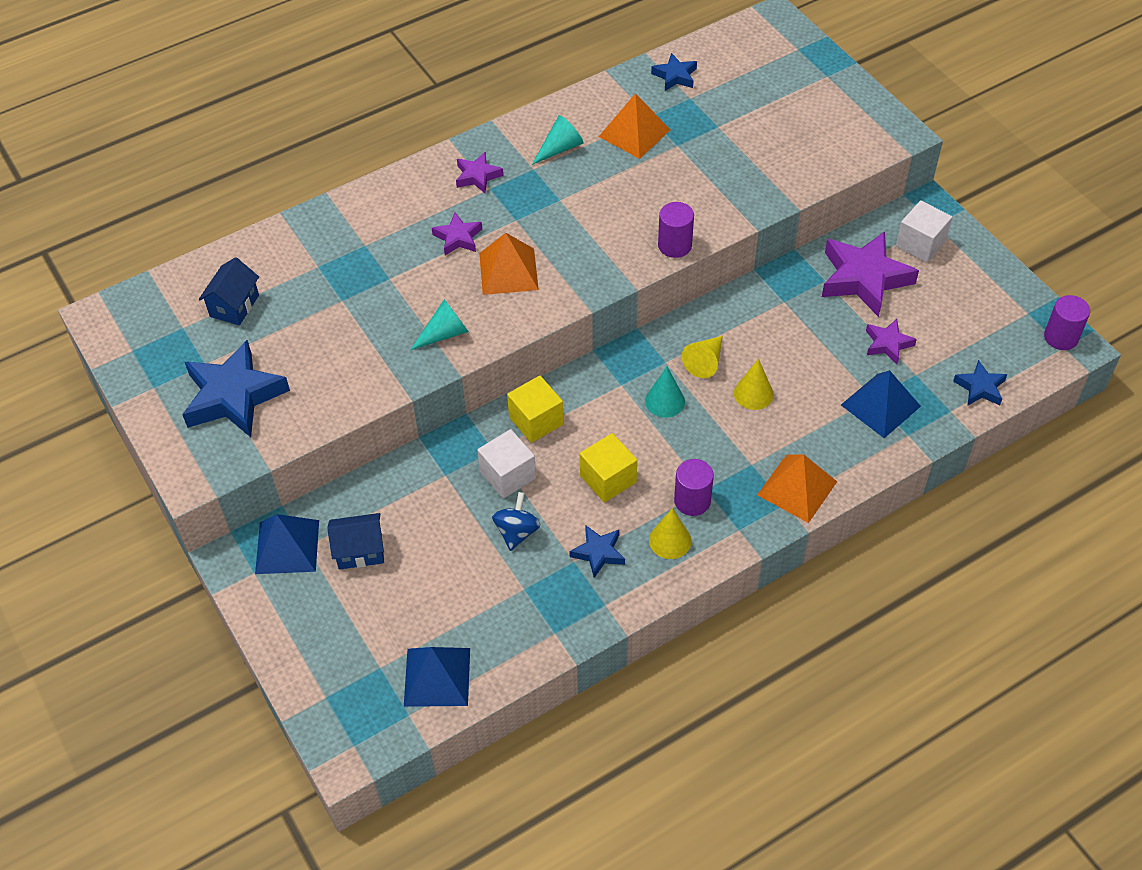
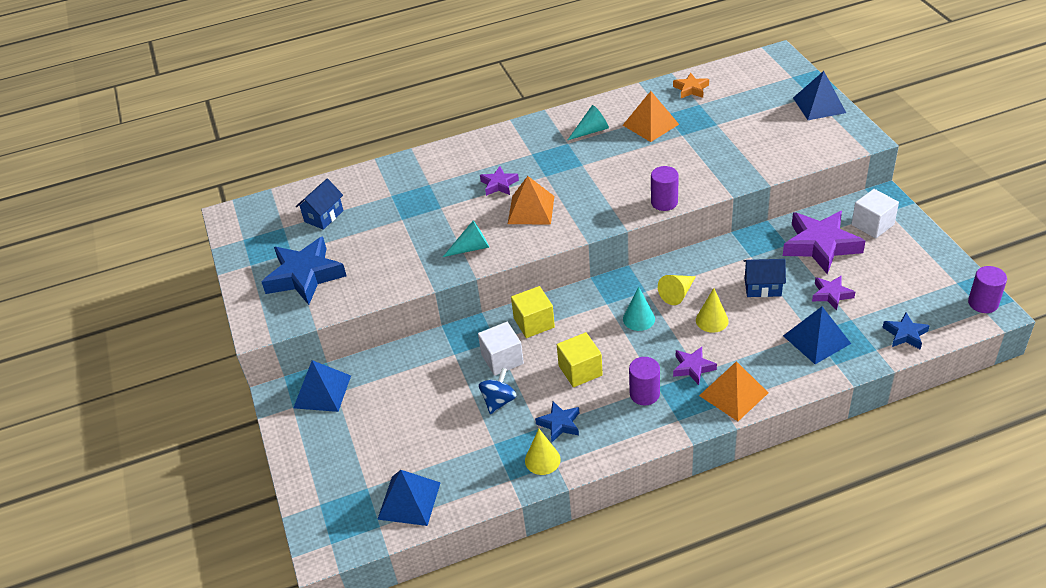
camera: 15 degrees right, 10 degrees down
(360, 551) = (375, 401): blue house -> blue house (762, 287)
(477, 176) = (524, 145): purple star -> purple star (693, 368)
(670, 540) = (619, 421): yellow cone -> yellow cone (542, 460)
(675, 76) = (691, 89): blue star -> orange star
(838, 89) = (819, 105): none -> blue pyramid

